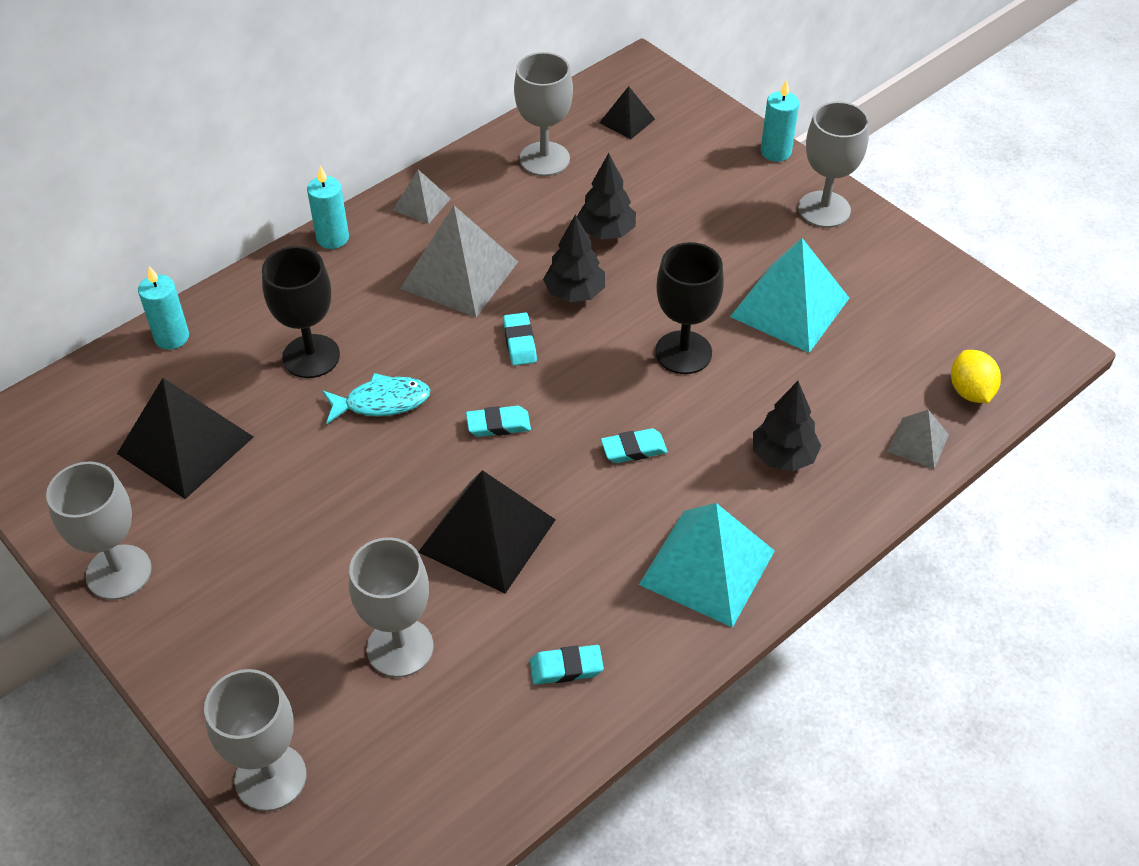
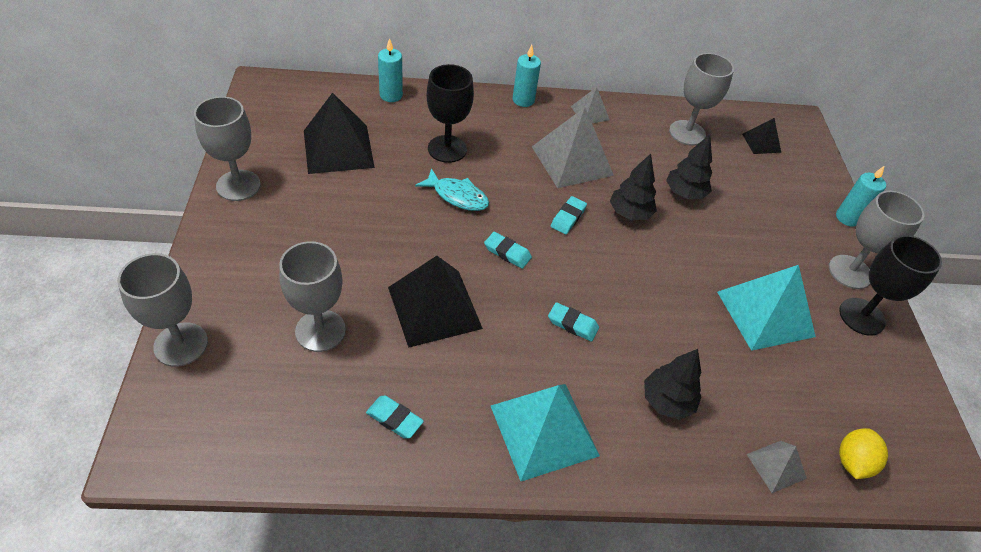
camera: 35 degrees right, 0 degrees up
(683, 352) = (663, 291): black goblet -> black goblet (861, 316)

